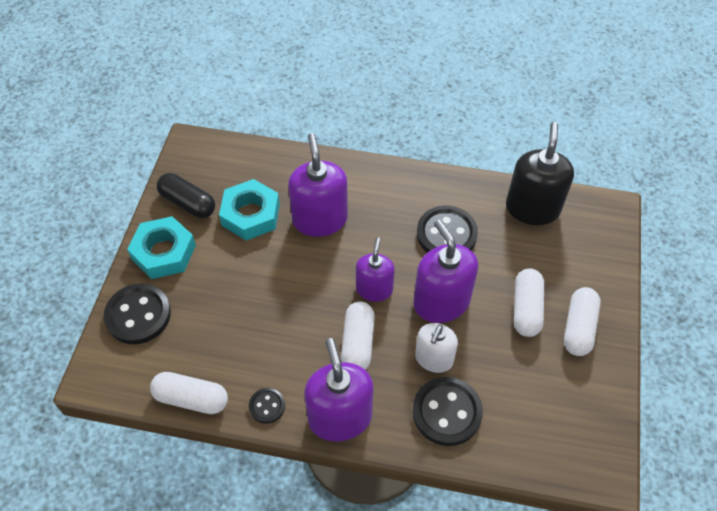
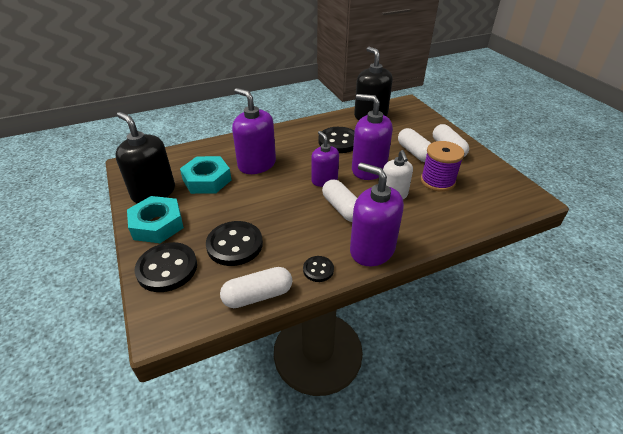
camera: 35 degrees left, 15 degrees down
(188, 203) = (153, 192): black capsule -> black soap dispenser
(447, 412) = (429, 214): black button -> black button (235, 245)
(508, 371) = (437, 181): none -> purple spool

